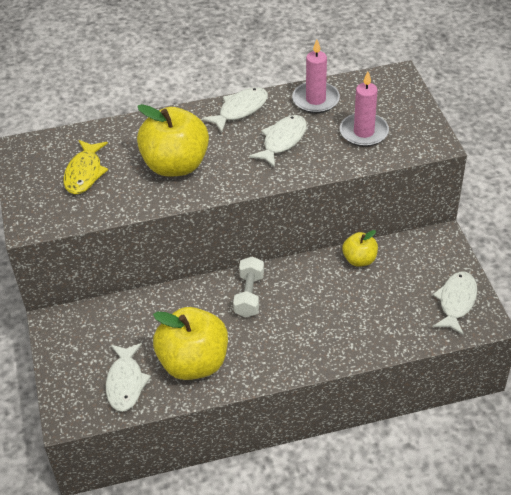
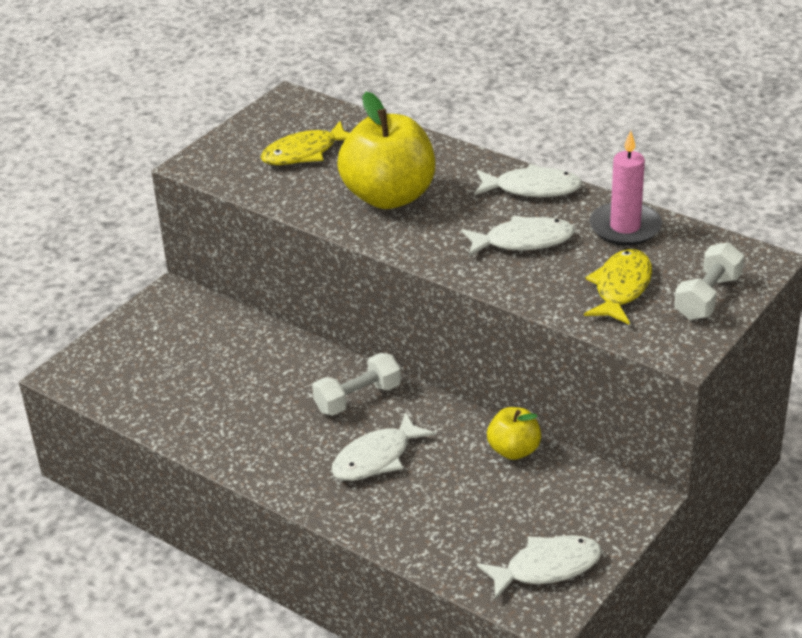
camera: 50 degrees right, 10 degrees down
(125, 382) = (146, 384): white fish -> white fish (376, 458)
(193, 362) = (220, 414): yellow apple -> none
(363, 132) = (621, 288): pink candle -> yellow fish
(405, 109) = (708, 297): none -> white dumbbell

